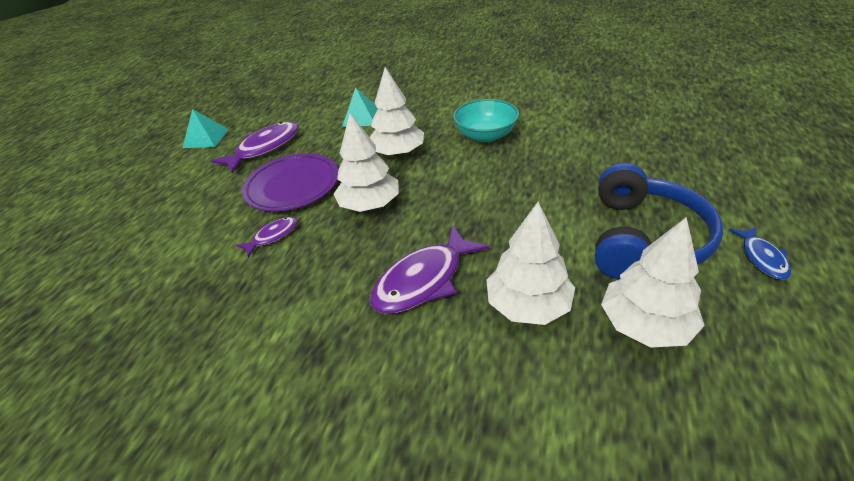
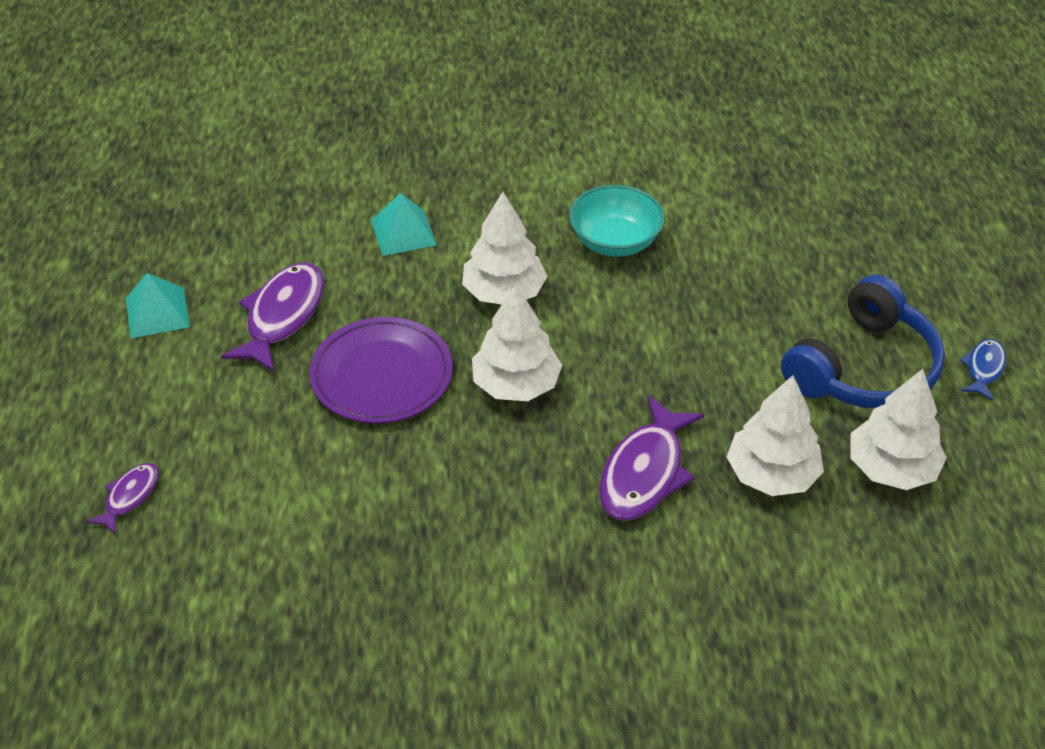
camera: 25 degrees left, 5 degrees up
(273, 236) = (412, 457): purple fish -> purple fish (130, 496)
(644, 238) = (864, 368): blue headphones -> blue headphones turned 45 degrees clockwise
(762, 258) = (983, 368): blue fish -> blue fish turned 135 degrees counterclockwise

